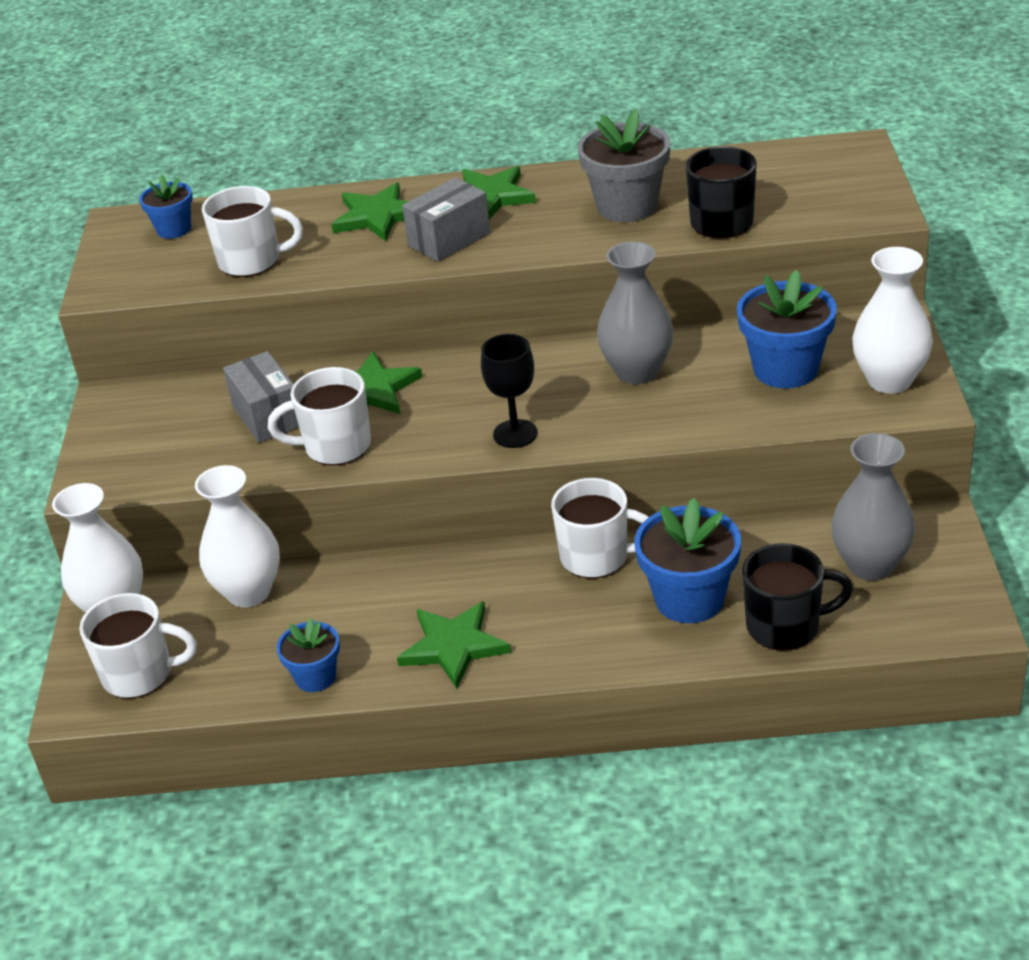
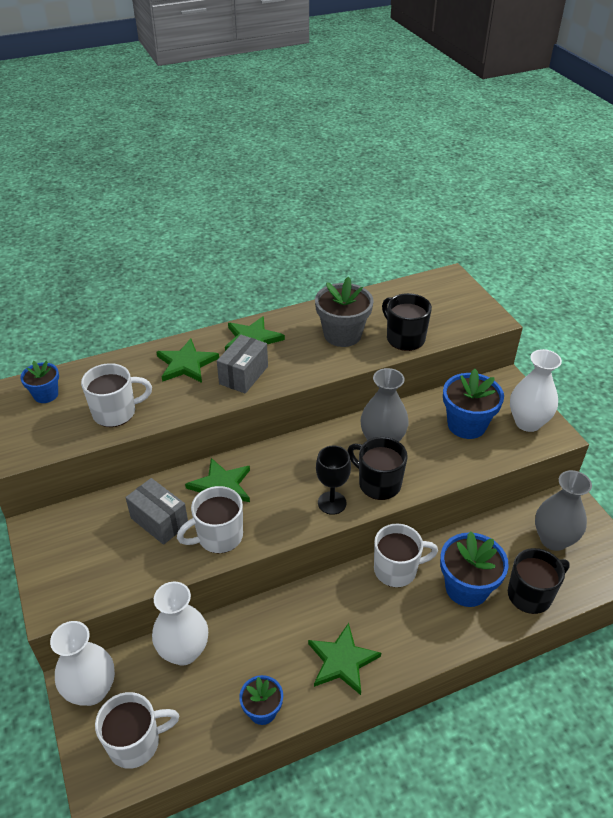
camera: 25 degrees left, 5 degrees up
(598, 422) = (378, 483): none -> black mug

